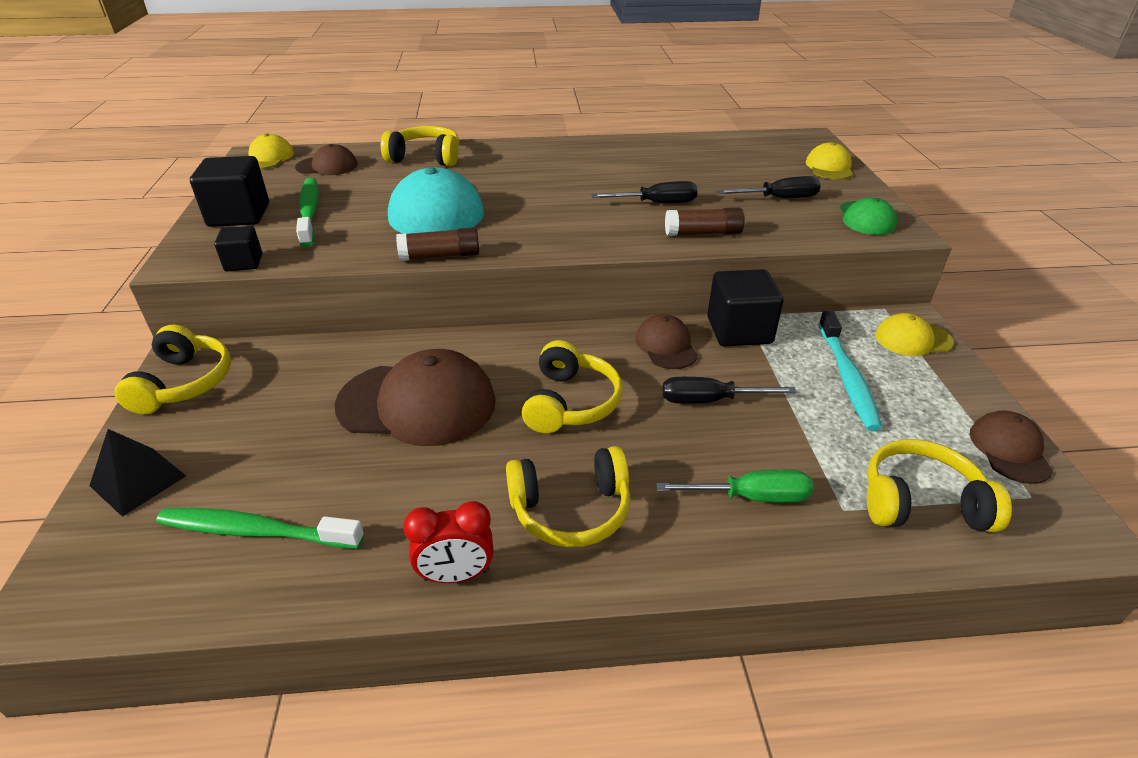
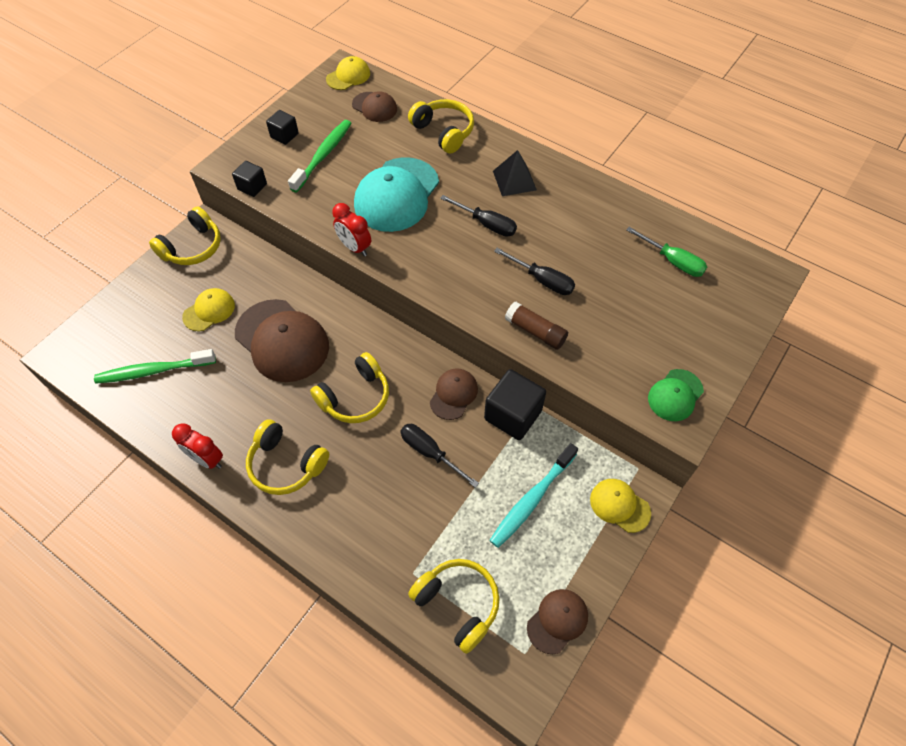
camera: 40 degrees right, 20 degrees up
(138, 480) = (132, 303): black pyramid -> black pyramid (514, 180)
(239, 215) = (284, 135): black cube -> black cube, size x0.57
(256, 531) = (154, 371): green toothbrush -> green toothbrush turned 60 degrees counterclockwise
(440, 256) = (355, 247): brown glue stick -> red clock
(751, 497) = (376, 527): green screwdriver -> green screwdriver (672, 261)
(779, 198) = (638, 331): black screwdriver -> black screwdriver (486, 224)
(829, 167) = (732, 322): yellow cap -> yellow cap (209, 311)

